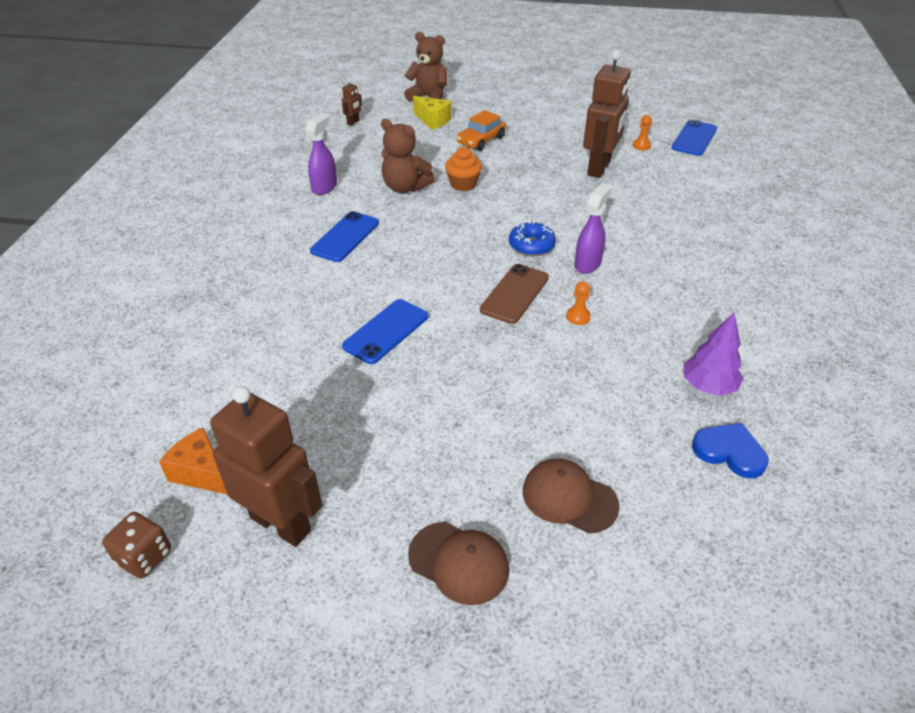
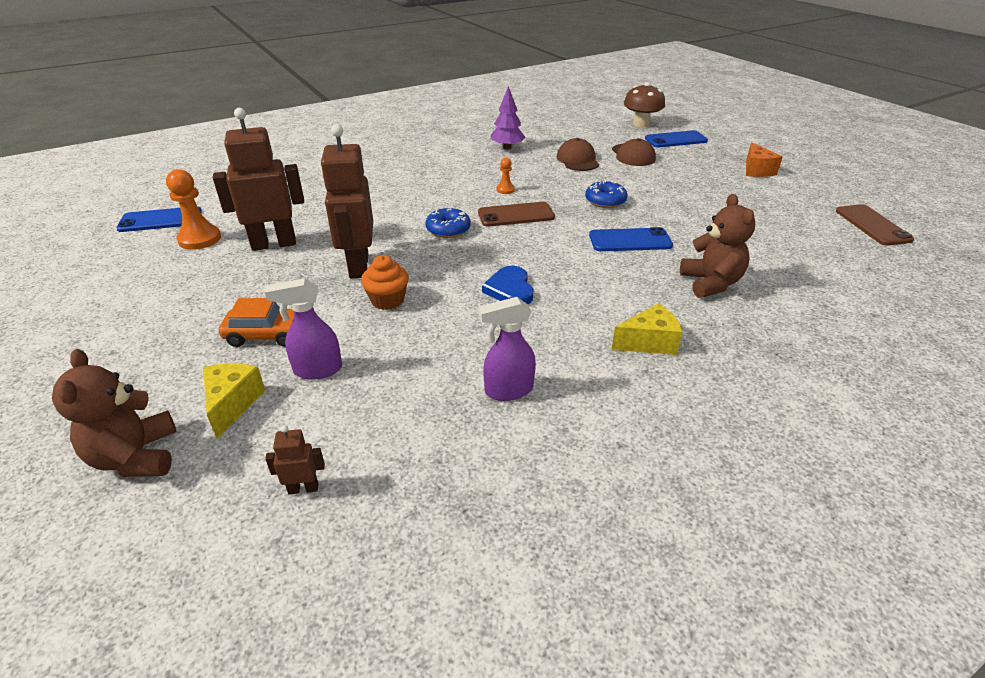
camera: 130 degrees left, 5 degrees down
(144, 557) = (872, 225): brown dice -> brown phone
(202, 473) = (821, 238): orange cheese -> orange cheese (756, 170)
(277, 253) = (649, 342): none -> yellow cheese
(281, 524) = (784, 204): brown robot -> brown robot (358, 266)
(345, 237) = (567, 319): blue phone -> blue phone (675, 140)
(405, 187) = (437, 332): brown teddy bear -> brown teddy bear (711, 283)
(459, 562) = (707, 163): brown cap -> brown cap (577, 160)
(473, 370) = (605, 201): none -> blue donut
(588, 264) = (441, 204): purple spray bottle -> purple spray bottle (317, 370)
(641, 145) = (199, 239): orange pawn -> orange pawn, size x1.90
(698, 633) = (641, 124): none -> brown mushroom
(729, 452) = (544, 136): blue heart -> blue heart (510, 289)

